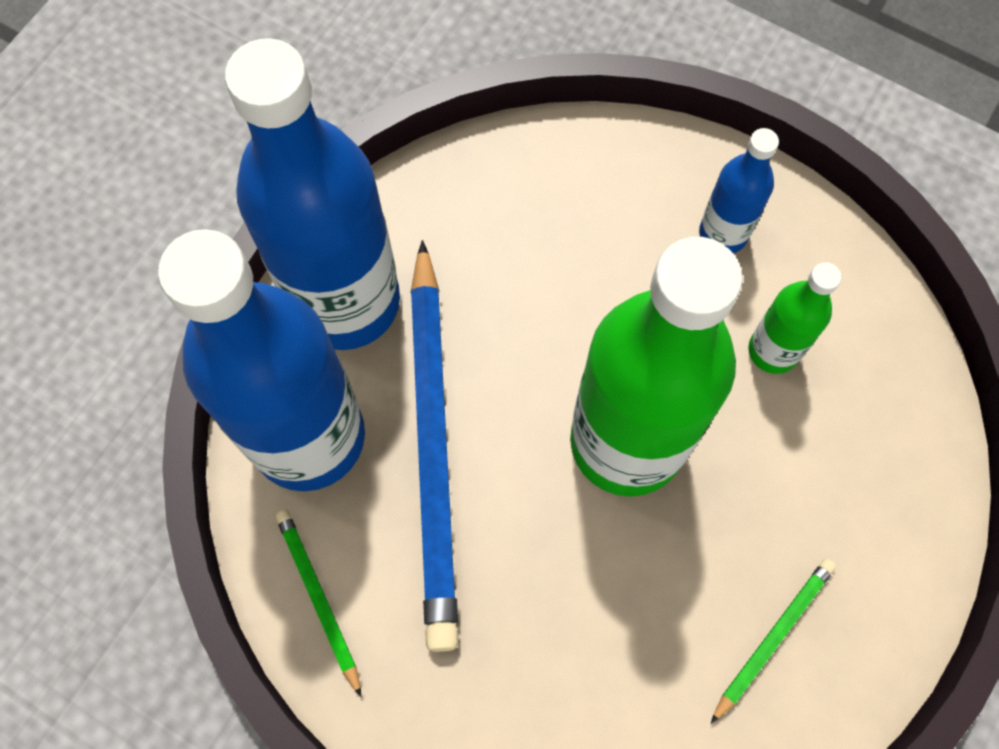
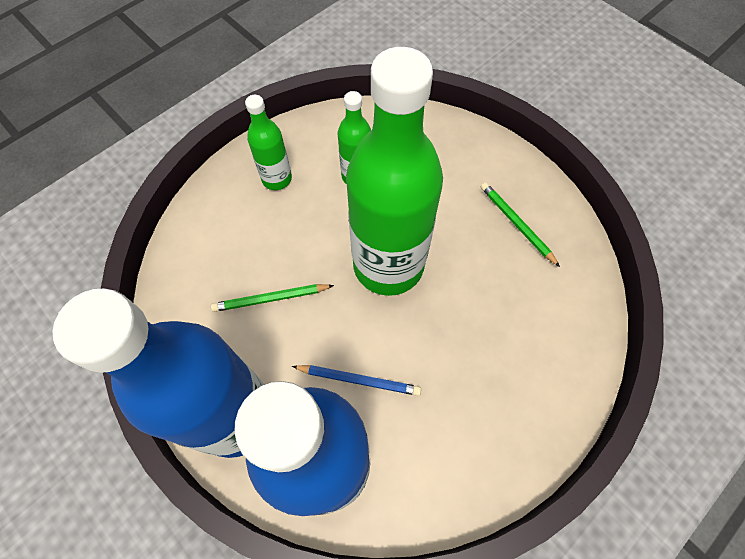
camera: 75 degrees left, 5 degrees down
(319, 598) = (443, 483): green pencil -> green pencil (271, 298)
(433, 446) = (358, 380): blue pencil -> blue pencil, size x0.46
(723, 233) = (277, 179): blue bottle -> green bottle

